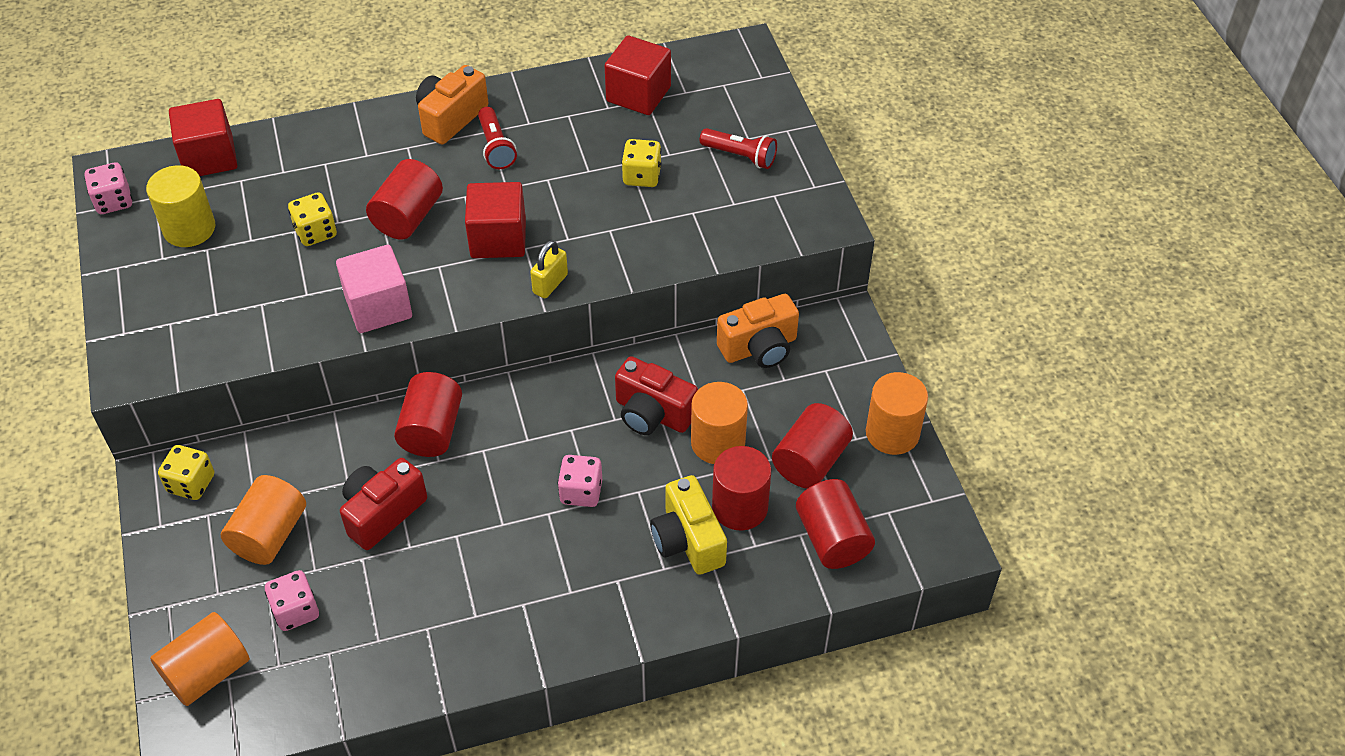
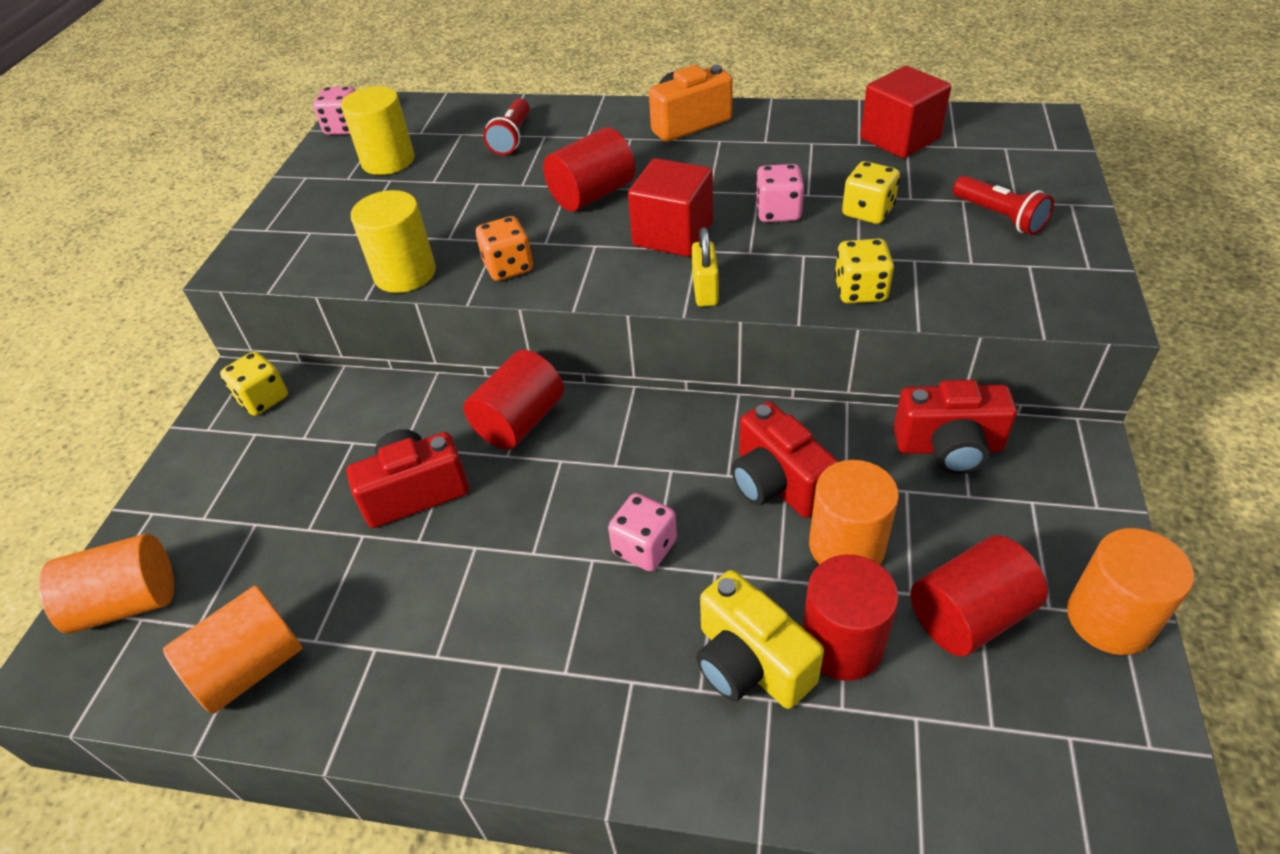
camera: 30 degrees right, 5 degrees down
(209, 157) = (448, 112): red cube -> none
(270, 534) = (293, 475): orange cylinder -> orange cylinder (250, 667)
(291, 338) = (405, 273): none -> yellow cylinder
(296, 611) = (258, 568): pink dice -> pink dice (778, 212)
(316, 232) = (495, 188): yellow dice -> yellow dice (860, 291)
(378, 307) = (508, 267): pink cube -> orange dice
(496, 147) = (719, 155): red flashlight -> red flashlight (512, 138)
(550, 284) = (705, 291): yellow padlock -> yellow padlock turned 60 degrees counterclockwise
(688, 540) = (750, 663): yellow camera -> yellow camera turned 45 degrees counterclockwise
(759, 348) = (949, 447): orange camera -> red camera
(832, 538) = (964, 744): red cylinder -> none

